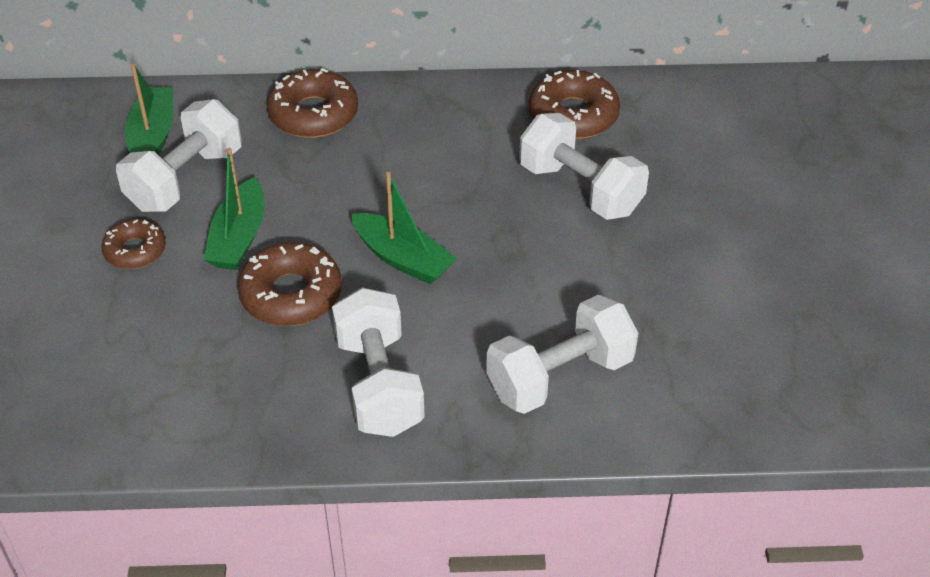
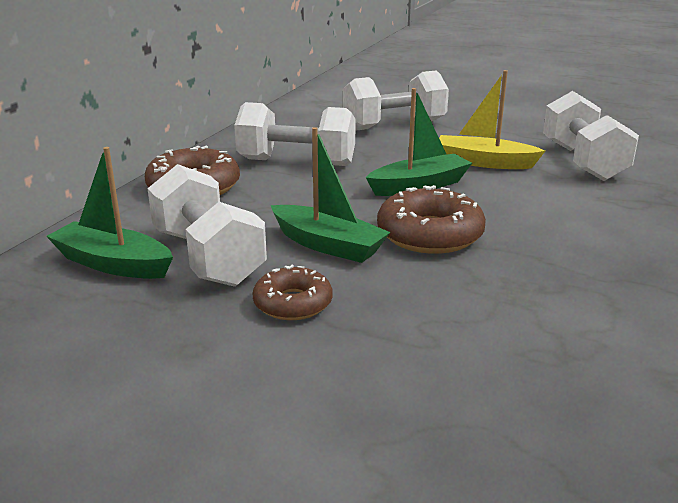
camera: 65 degrees left, 20 degrees down
(379, 384) = (566, 218): white dumbbell -> white dumbbell (296, 162)
(502, 292) = (483, 162): none -> yellow boat
(573, 115) = (315, 114): brown donut -> none

